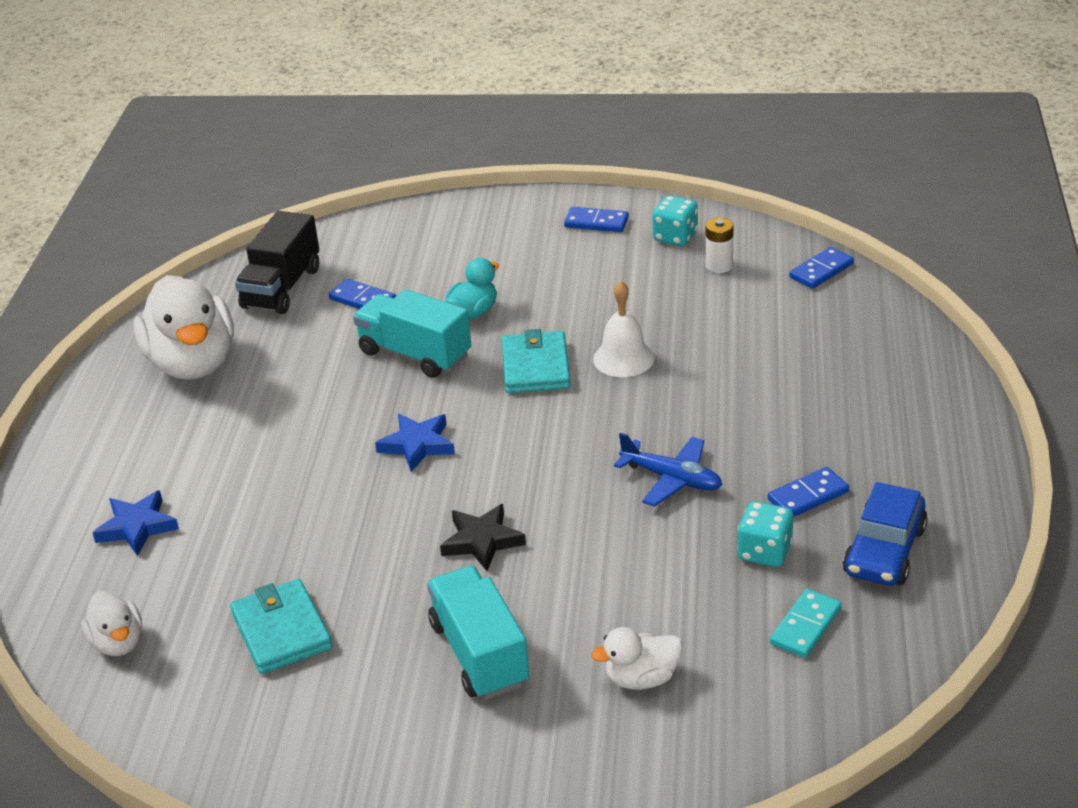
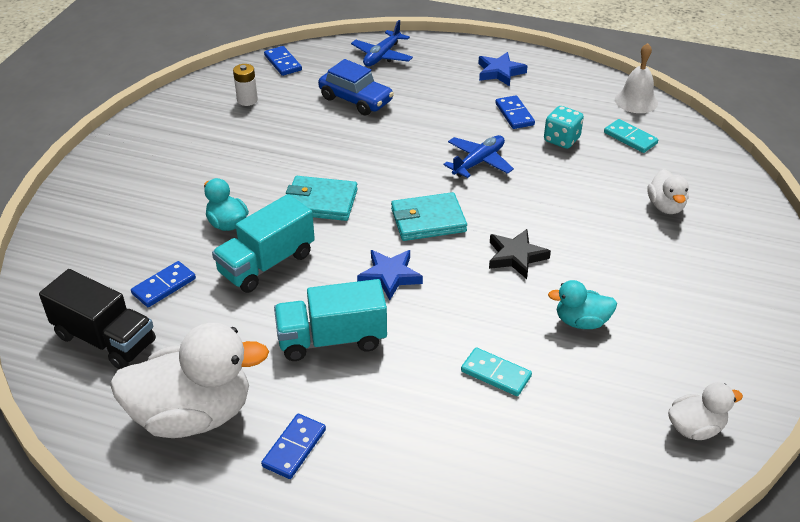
camera: 80 degrees left, 5 degrees up
(118, 643) = (586, 487): white duck -> white duck (695, 428)
(137, 527) = (432, 469): blue star -> blue star (500, 72)
(274, 552) = (496, 374): none -> turquoise domino
(281, 631) = (591, 377): turquoise wallet -> turquoise wallet (428, 220)
(374, 613) = (581, 321): none -> turquoise duck
(479, 654) = (633, 273): turquoise truck -> turquoise truck (332, 339)
(596, 222) = (146, 143): blue domino -> blue domino (294, 448)
(623, 358) = (334, 160): white bell -> white bell (636, 101)
(675, 237) = (196, 111): turquoise dice -> none
(884, 551) = (572, 99): blue car -> blue car (356, 100)
(892, 347) = (382, 56): none -> blue plane

